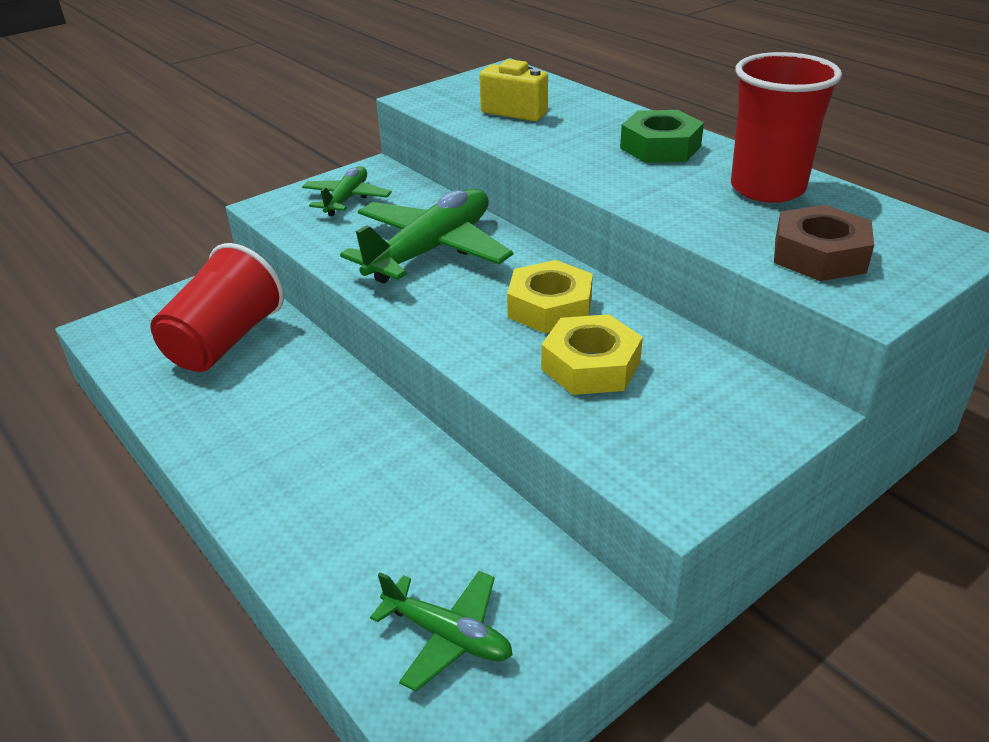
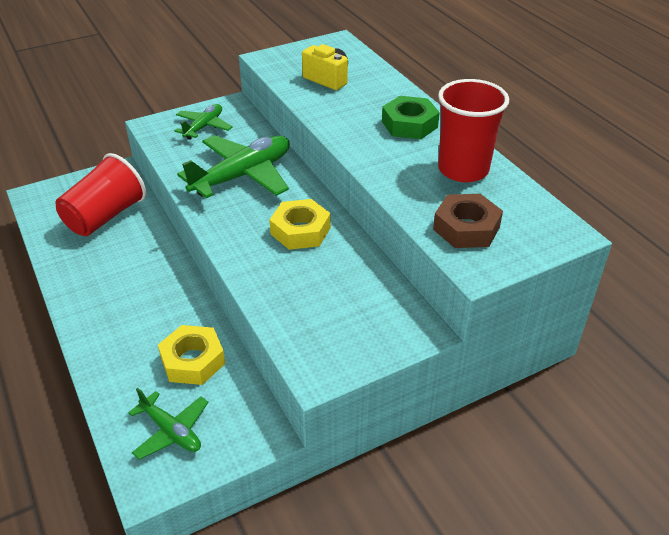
camera: 10 degrees right, 5 degrees up
(590, 365) = (307, 277): yellow nut -> yellow nut (193, 360)

